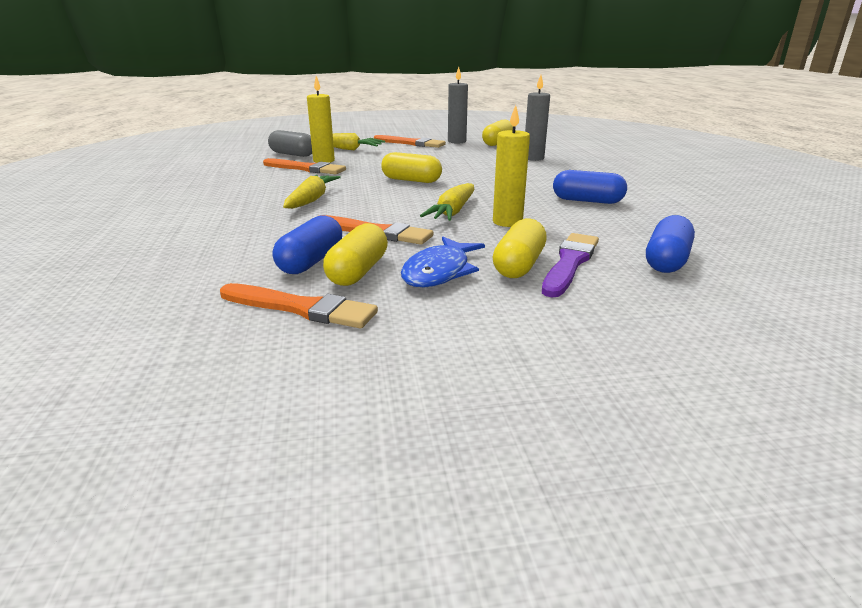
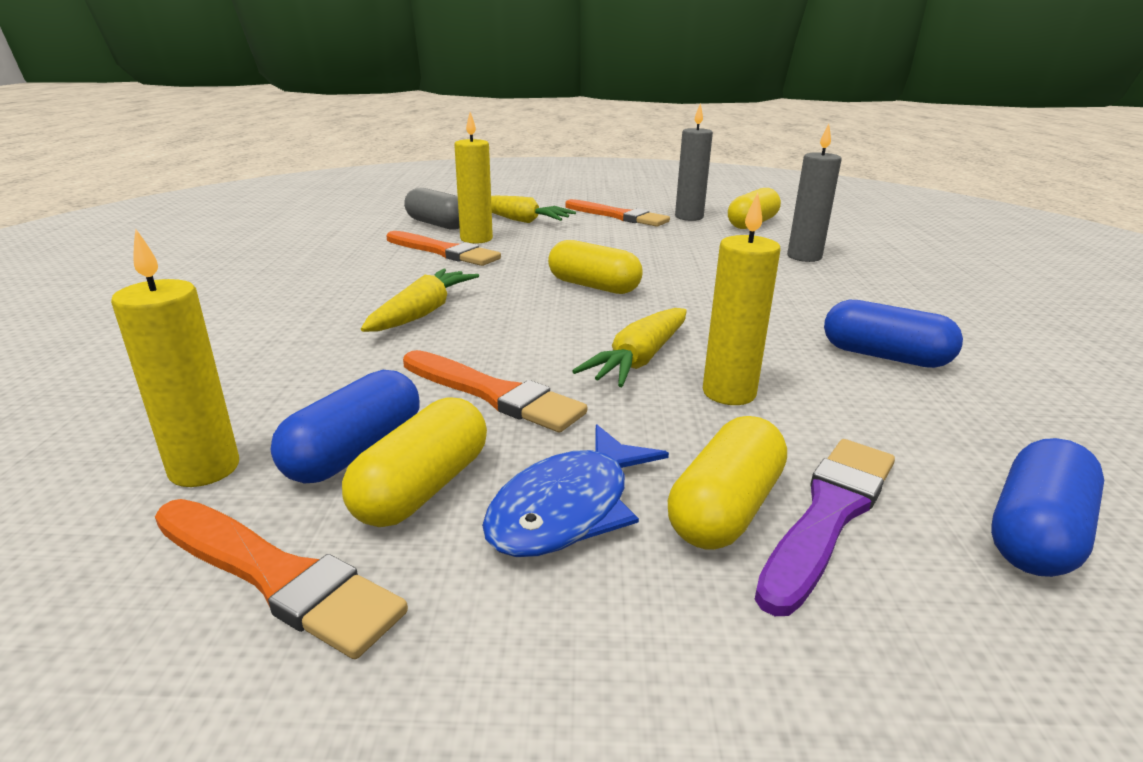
camera: 10 degrees right, 0 degrees up
(229, 275) = (204, 469): none -> yellow candle

